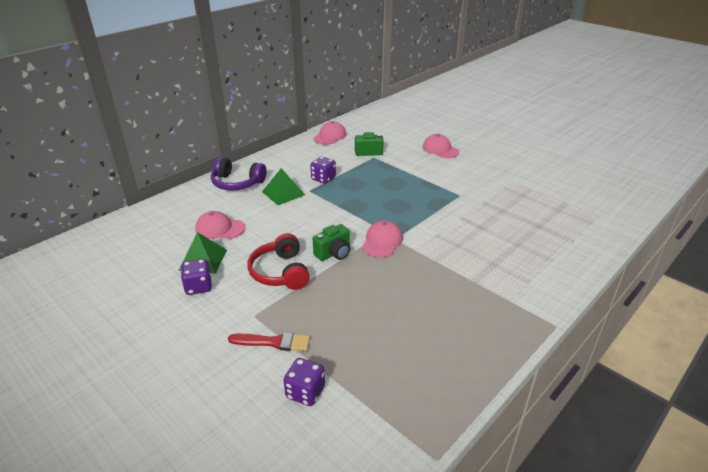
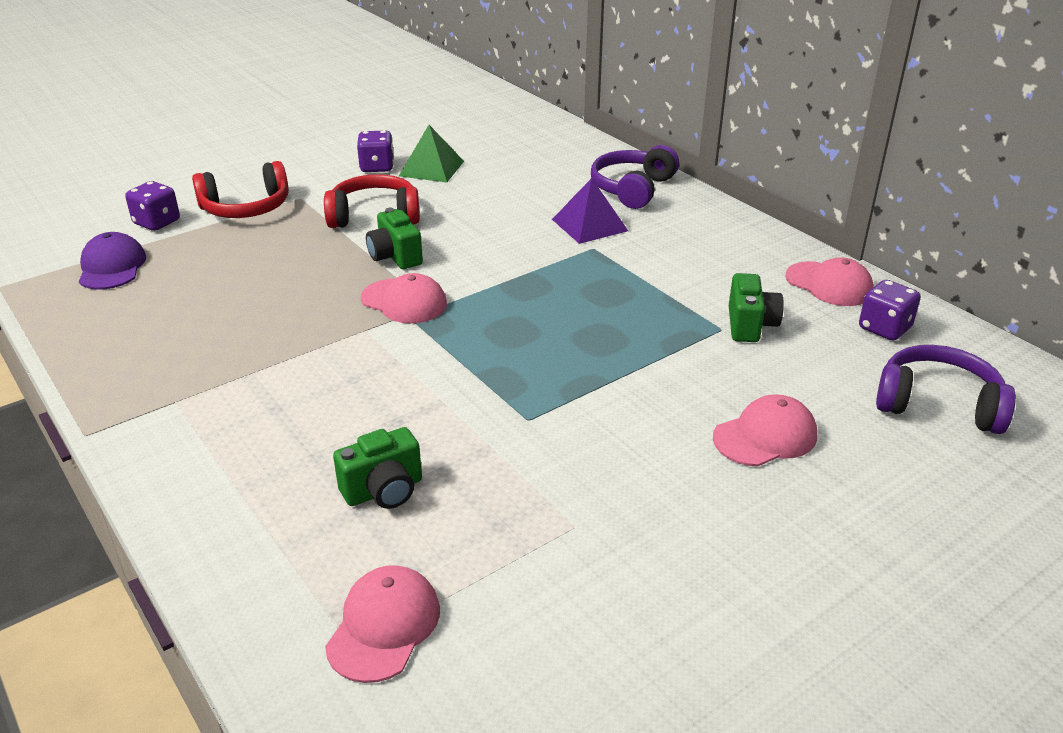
camera: 100 degrees right, 0 degrees up
(220, 228) = (501, 177): pink cap -> pink cap (384, 626)
(273, 342) = (246, 208): red brush -> red headphones
(283, 193) = (589, 225): green pyramid -> purple pyramid
(323, 179) = (634, 264): purple dice -> purple dice (884, 328)
(383, 392) = (112, 267): none -> purple cap
(405, 122) = (938, 404): none -> purple headphones
(524, 222) = (384, 491): none -> green camera

